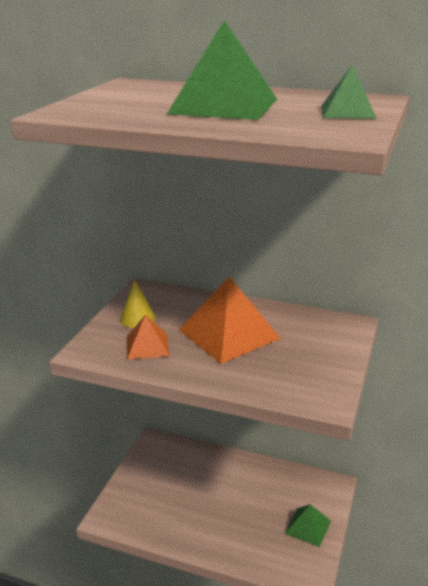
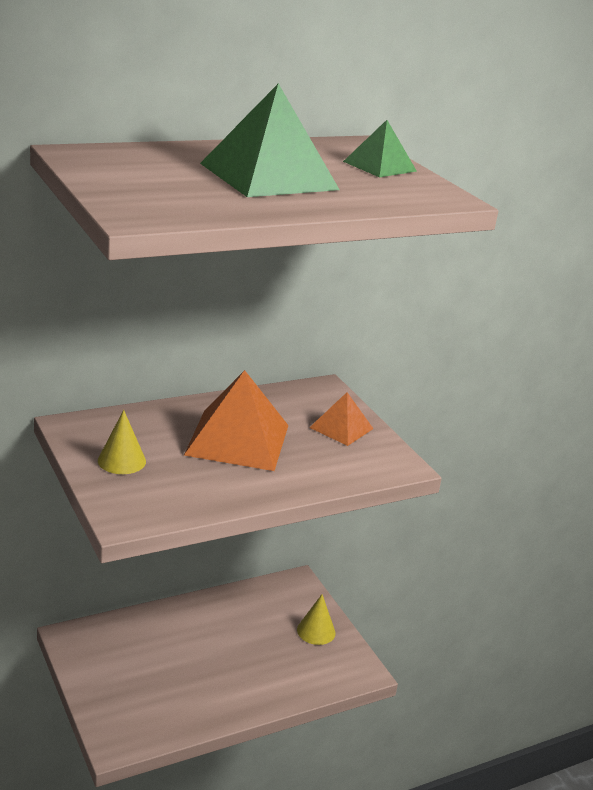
camera: 50 degrees left, 0 degrees up
(147, 346) = (180, 484): orange pyramid -> orange pyramid (341, 428)
(308, 527) = (316, 631): green pyramid -> yellow cone

